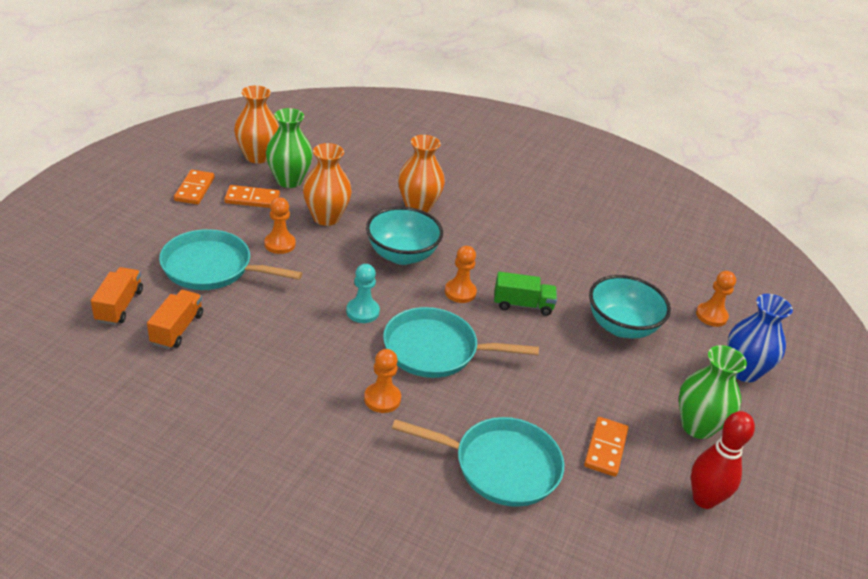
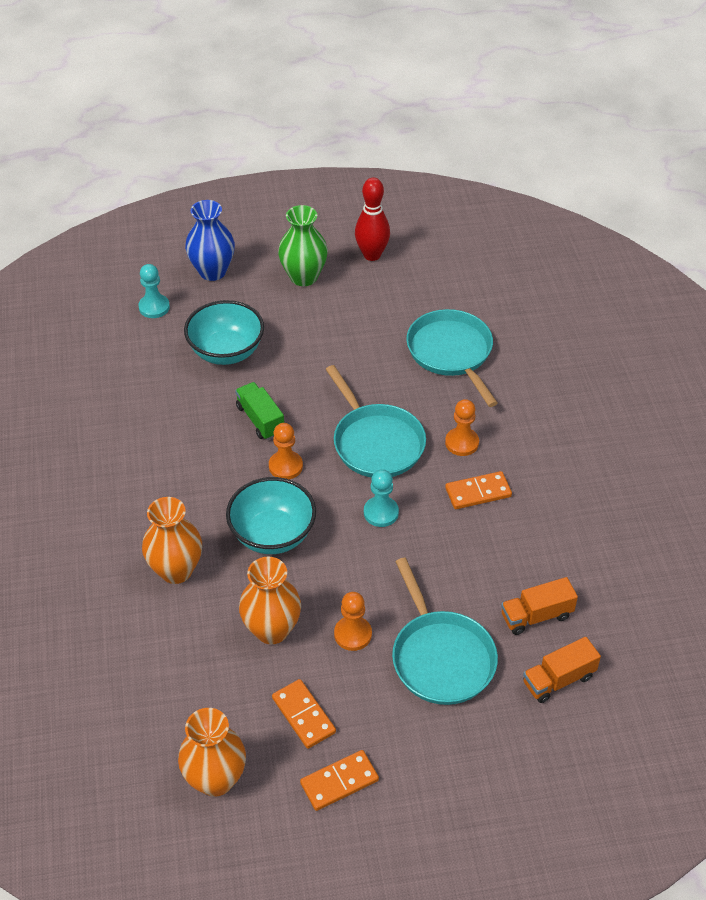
camera: 120 degrees left, 10 degrees up
(289, 180) = (235, 711): green vase -> none
(605, 448) = (377, 312): orange domino -> orange domino (478, 492)
(711, 316) = (154, 307): orange pawn -> turquoise pawn

